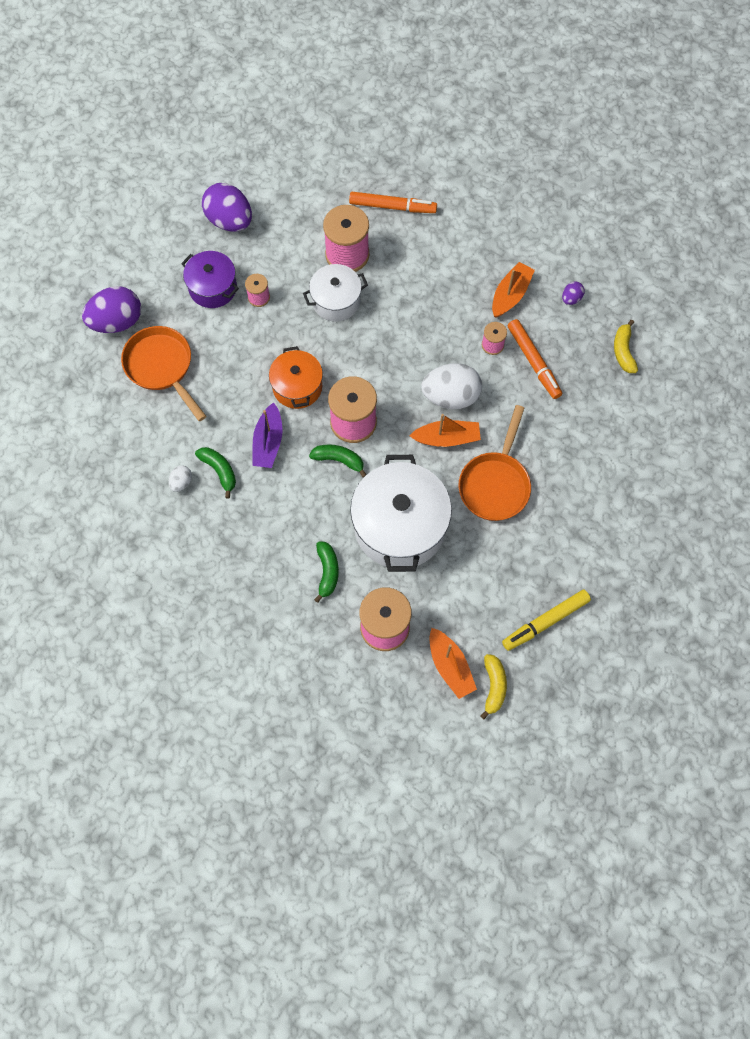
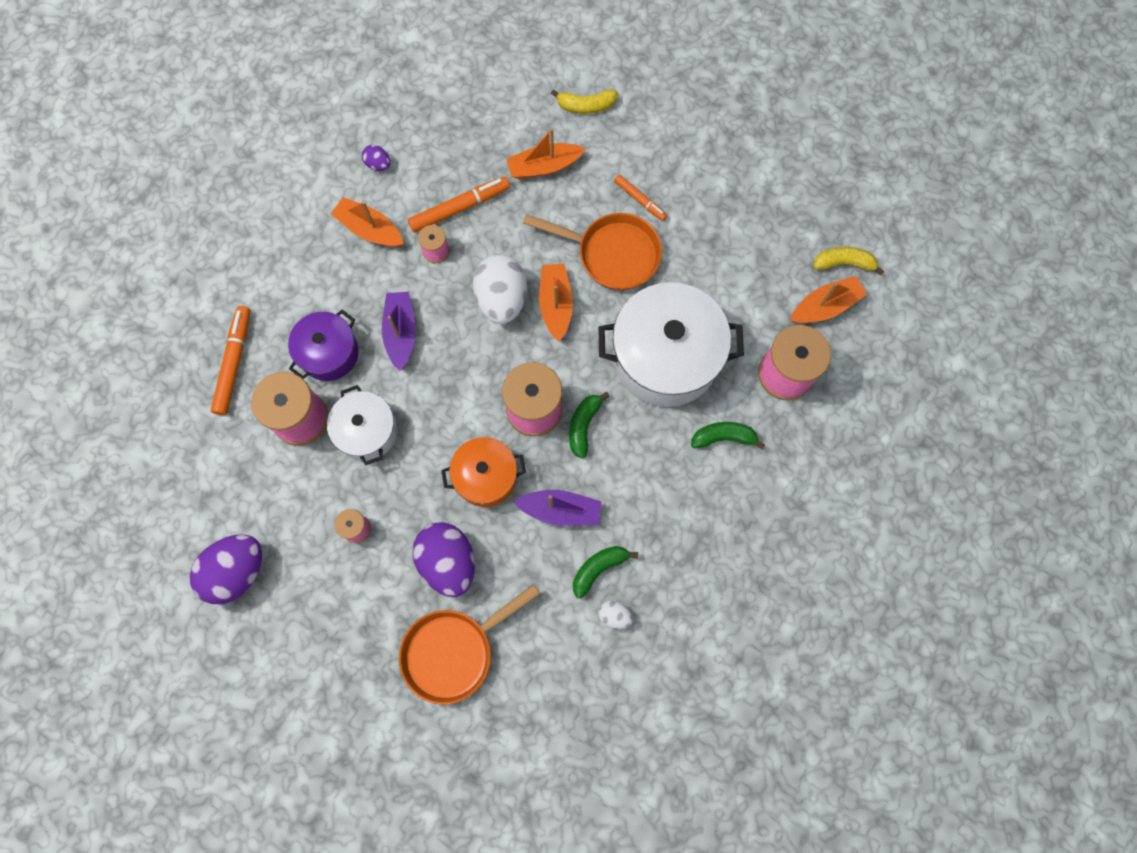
camera: 90 degrees left, 5 degrees up
(117, 321) = (383, 717): purple egg -> purple egg (448, 562)
(213, 288) = (339, 589): purple pot -> purple pot (329, 353)
(419, 321) = (401, 332): none -> purple boat
(545, 622) = (770, 209): yellow marker -> none
(549, 508) = (640, 200): none -> orange marker
(577, 428) = (544, 166): none -> orange boat
(623, 351) = (449, 114): yellow banana -> yellow banana (586, 106)

